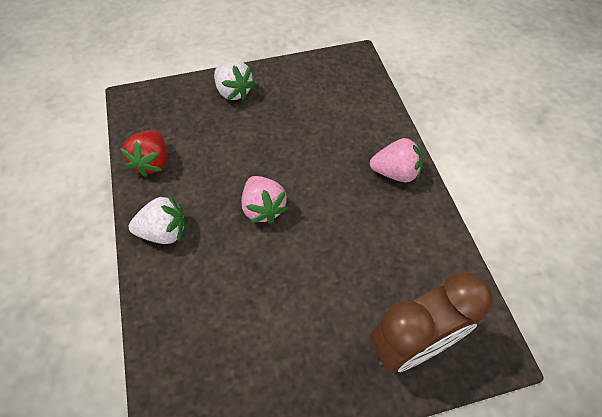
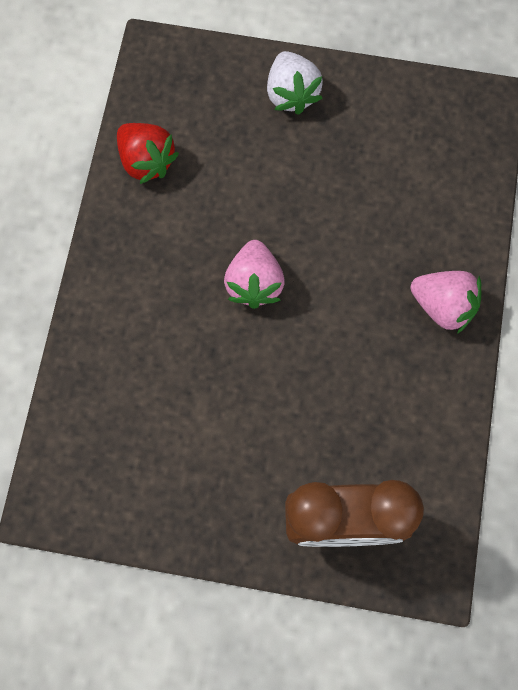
camera: 25 degrees right, 15 degrees up
(152, 162) = (146, 161): red strawberry -> red strawberry turned 75 degrees counterclockwise
(164, 232) = (126, 264): white strawberry -> none

